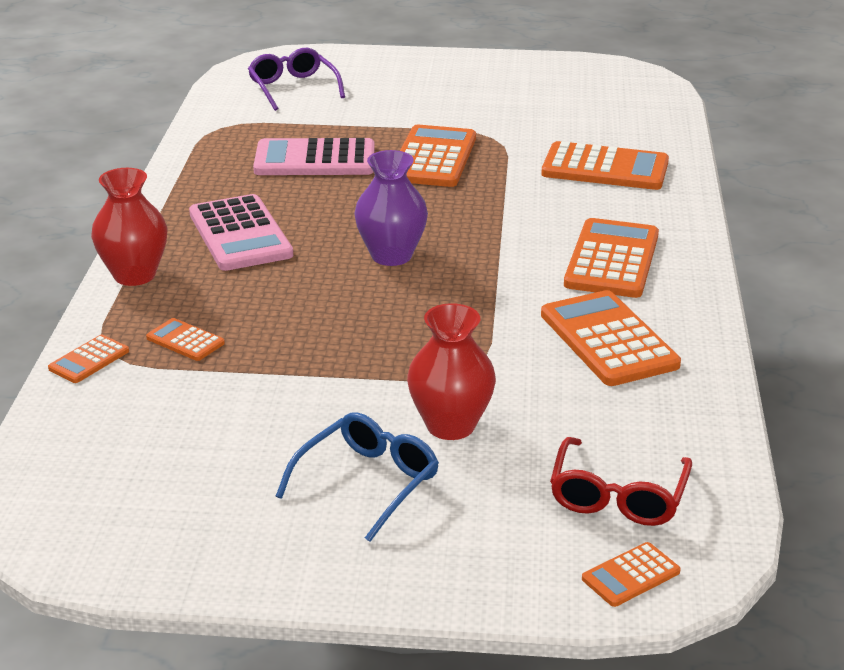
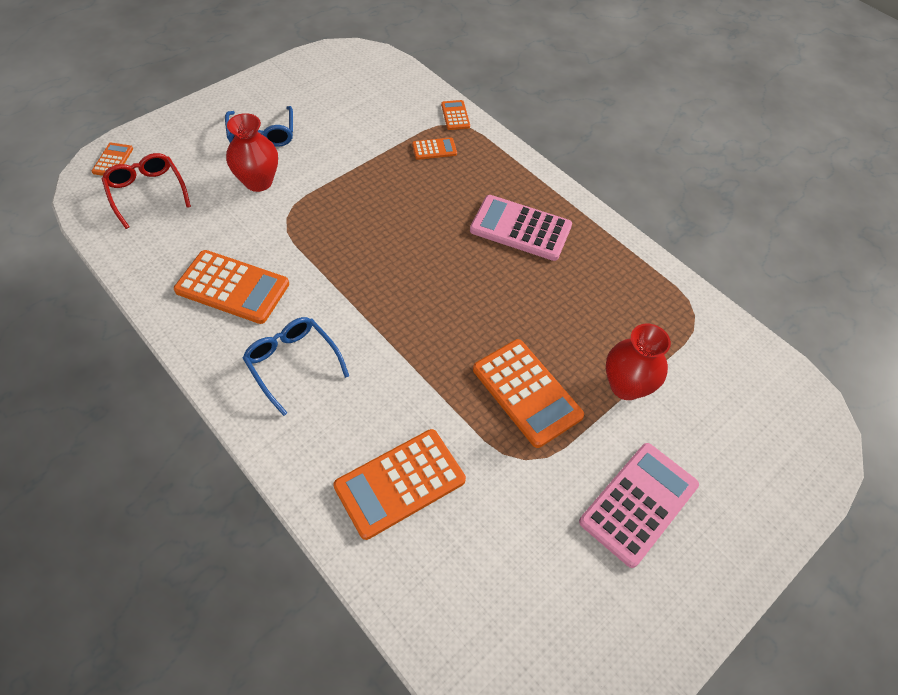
camera: 130 degrees right, 25 degrees up
(134, 275) = (519, 167): red vase -> red vase (626, 386)
(293, 88) = (741, 406): purple glasses -> none
(315, 160) = (589, 327): pink calculator -> pink calculator (638, 503)
(391, 256) = (422, 270): purple vase -> none
(611, 260) = (292, 363): orange calculator -> blue glasses

